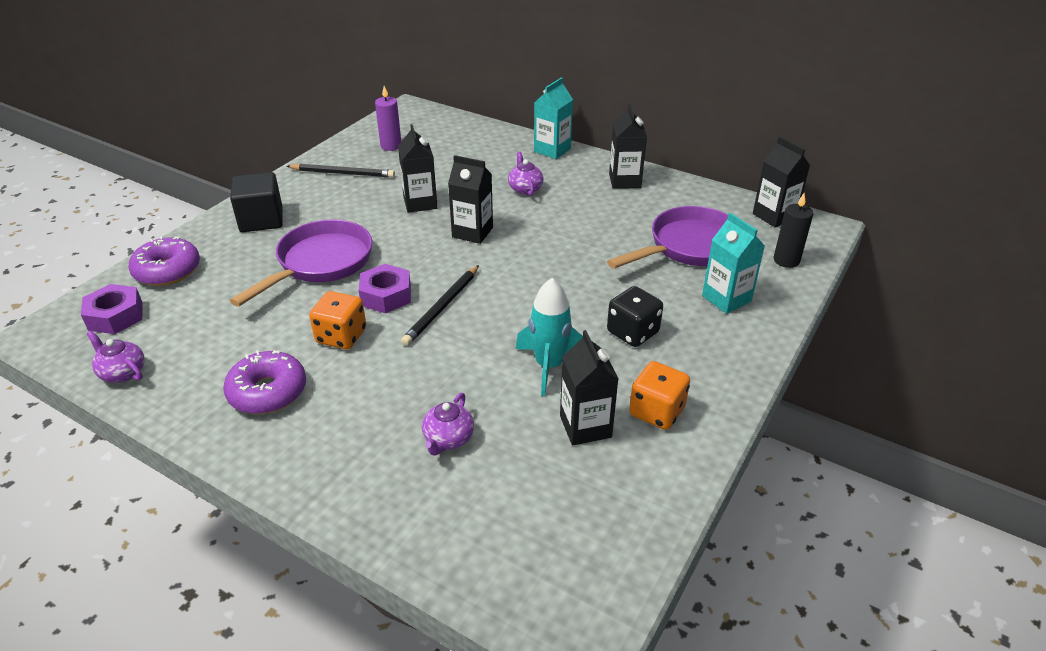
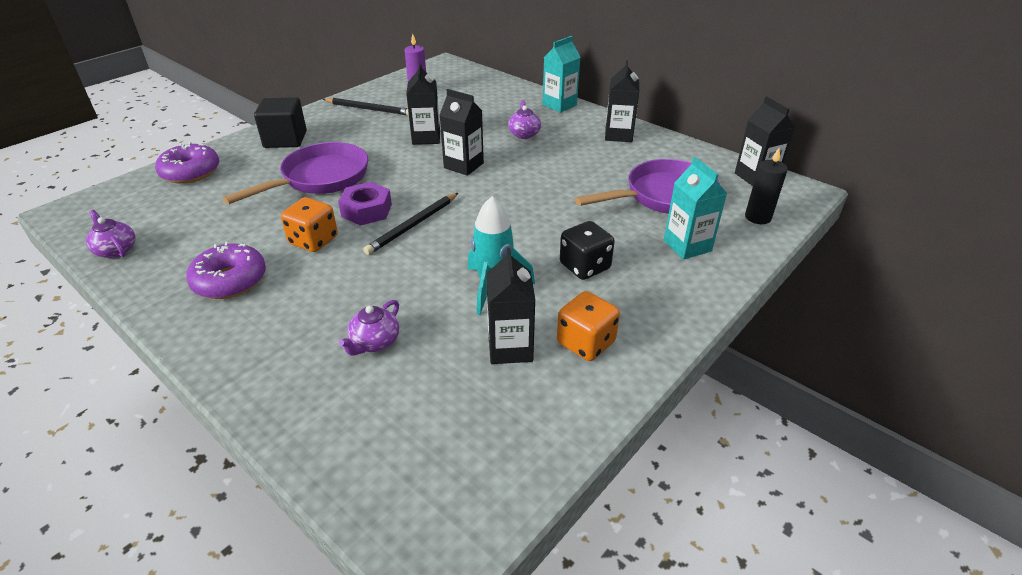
camera: 10 degrees right, 0 degrees up
(115, 316) = (132, 204): purple nut -> none

